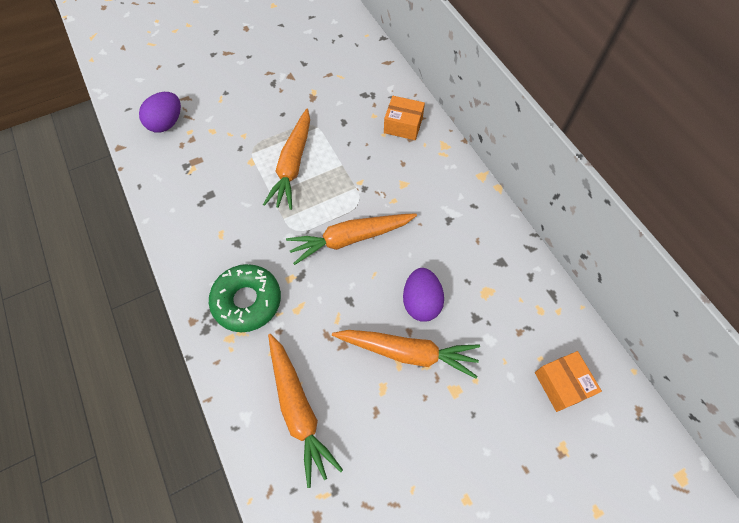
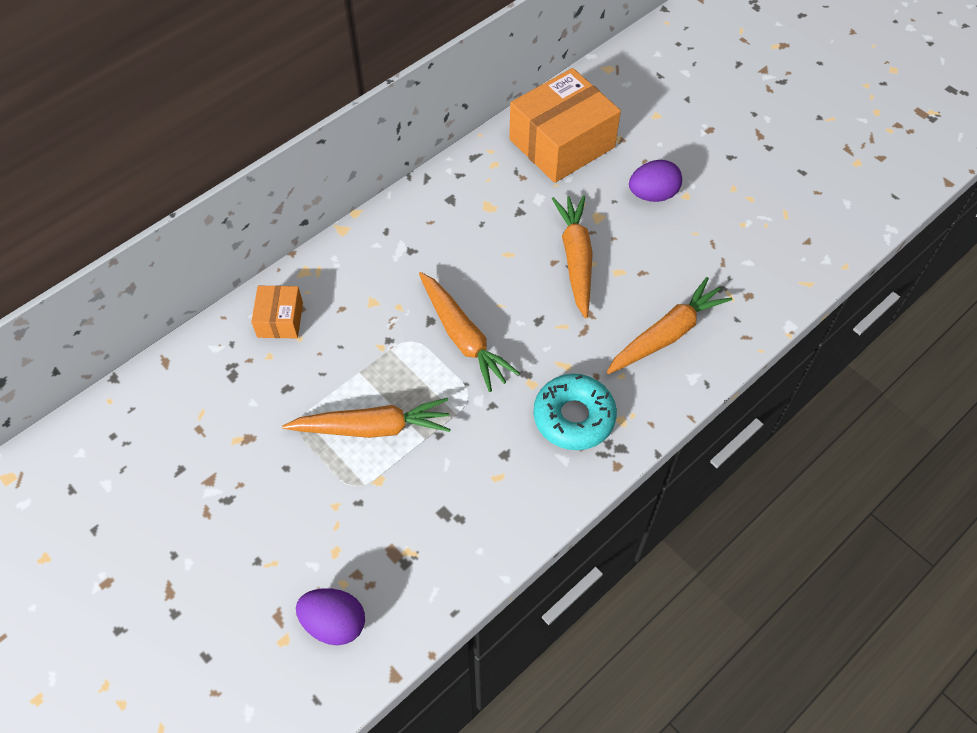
camera: 105 degrees left, 5 degrees down
(247, 301) = (574, 417): green donut -> turquoise donut
(421, 302) = (519, 257): purple egg -> purple egg (652, 195)
(562, 384) = (561, 143): orange box -> orange box, size x2.01

